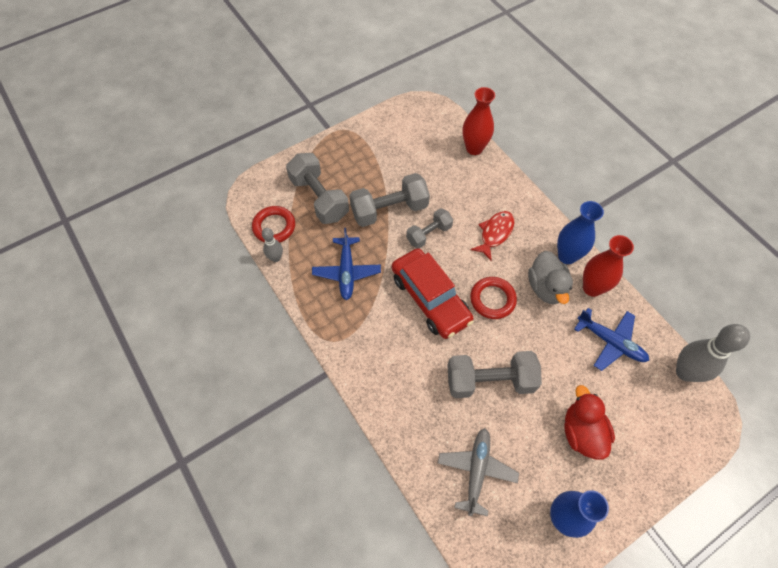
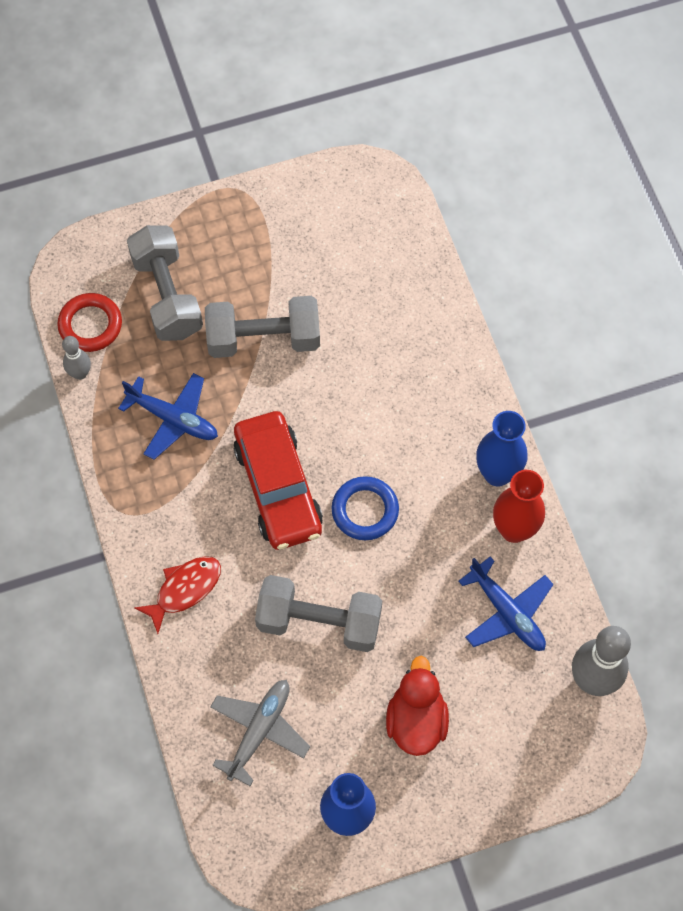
camera: 15 degrees right, 5 degrees up
(347, 272) = (173, 419): blue plane -> blue plane turned 75 degrees counterclockwise
(429, 234) = (308, 390): grey dumbbell -> none
(474, 148) = (425, 268): red vase -> none
(492, 299) = (365, 510): red ring -> blue ring
(495, 233) = (405, 413): red fish -> red fish (184, 589)
(546, 288) = (448, 512): grey duck -> none

